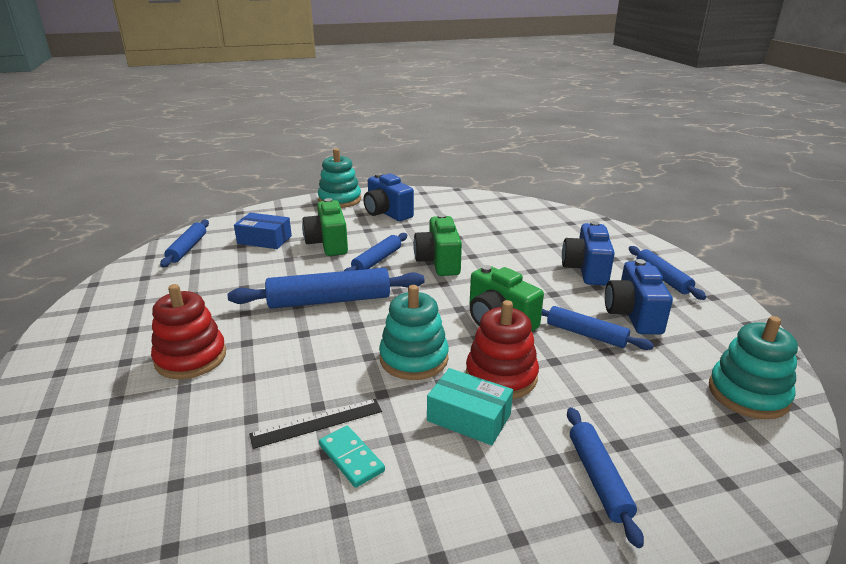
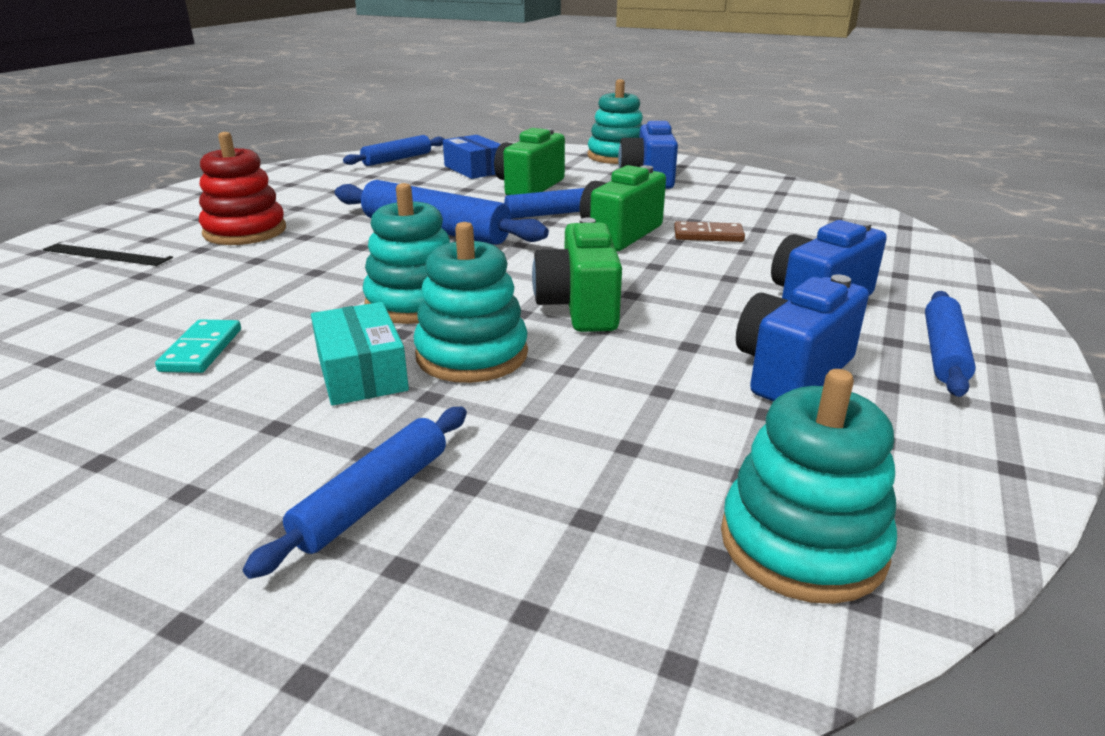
camera: 40 degrees right, 0 degrees up
(317, 423) = (233, 313): black ruler -> black ruler (107, 254)
(481, 245) = (708, 235): none -> brown domino
(501, 376) = (472, 355): red stacking toy -> turquoise stacking toy
(586, 334) = (669, 363): blue rolling pin -> none

